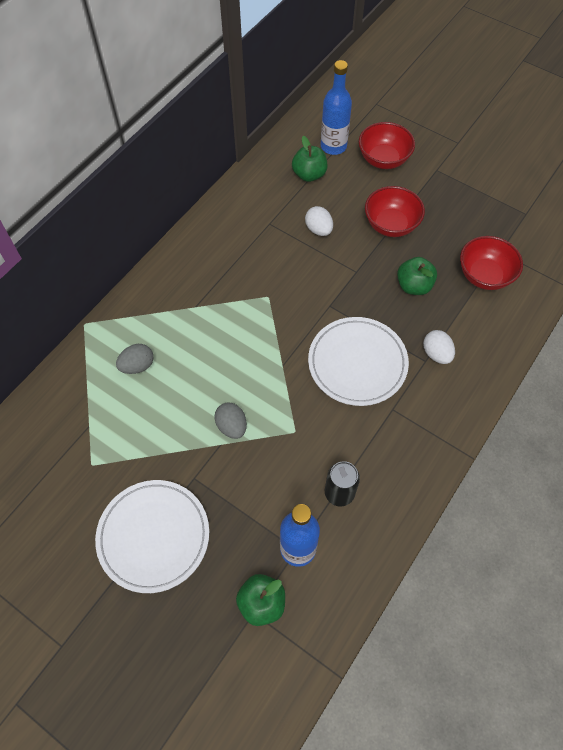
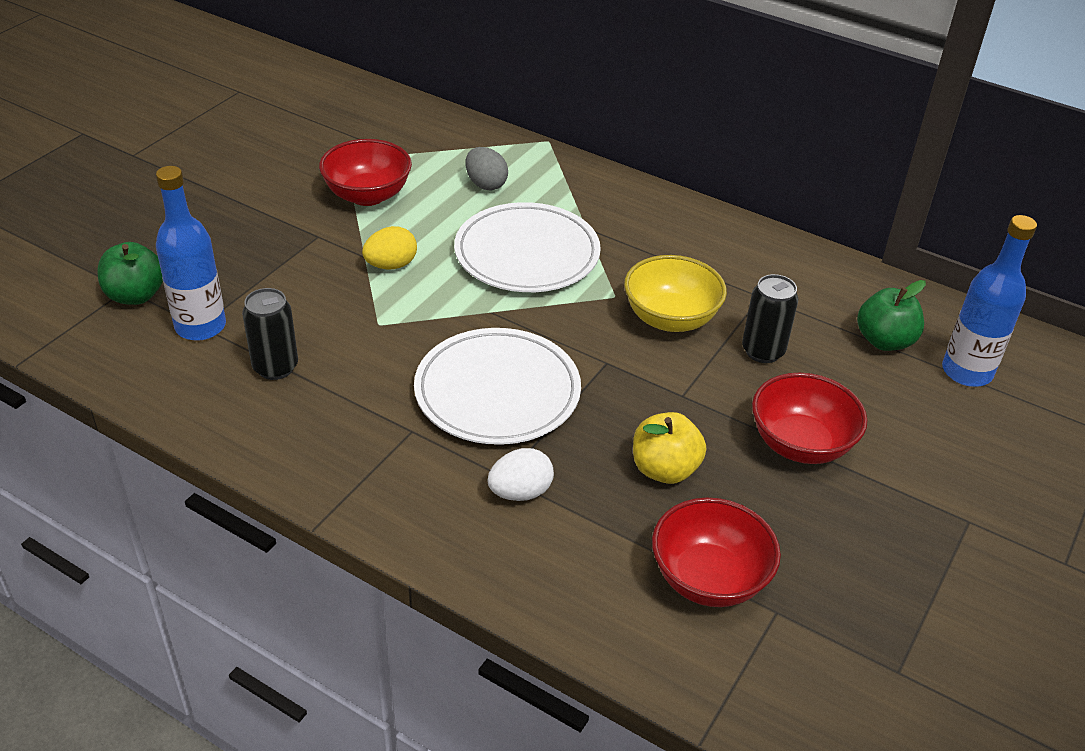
camera: 85 degrees right, 20 degrees down
(153, 536) = (244, 208): white plate -> white plate (527, 253)
(232, 426) = (391, 265): grey egg -> yellow egg
(290, 270) = (670, 318): none -> yellow bowl
(318, 229) = (763, 351): white egg -> black can
(383, 159) = (963, 440): red bowl -> red bowl (367, 195)
(414, 286) = (664, 469): green apple -> yellow apple

